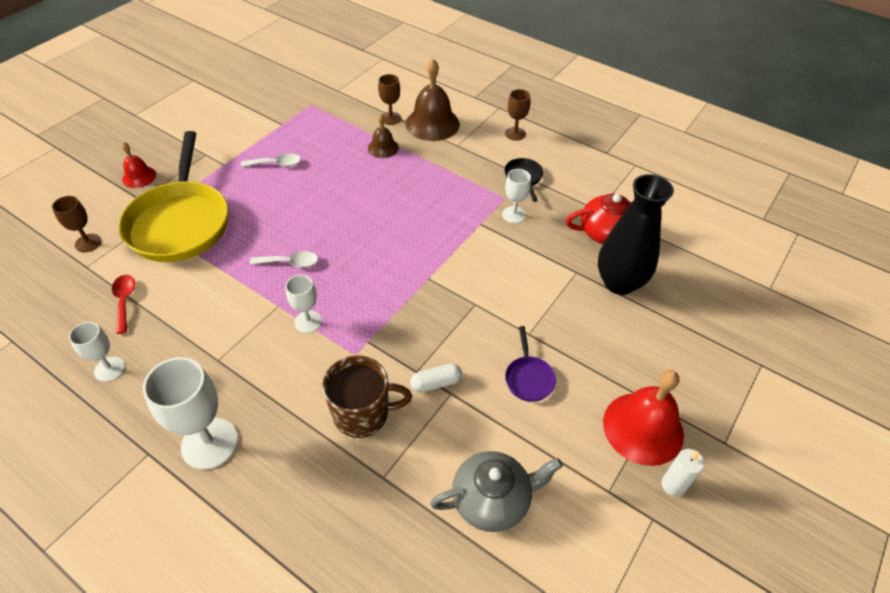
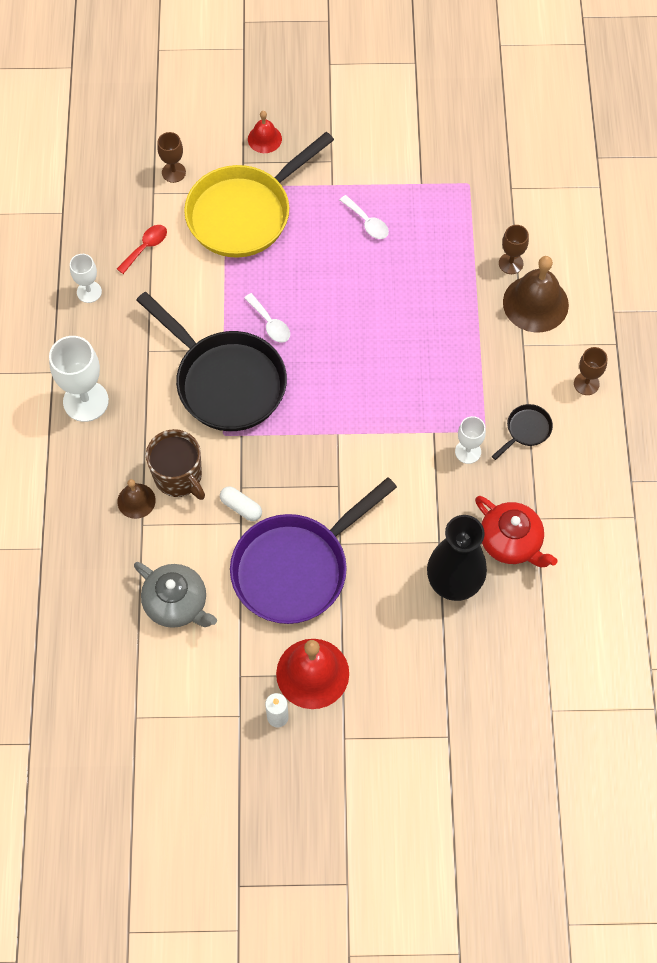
camera: 55 degrees right, 15 degrees up
(308, 322) = (225, 381): white goblet -> black pan
(383, 148) = (463, 288): brown bell -> brown bell (136, 501)
(528, 378) = (296, 568): purple pan -> purple pan, size x2.45

